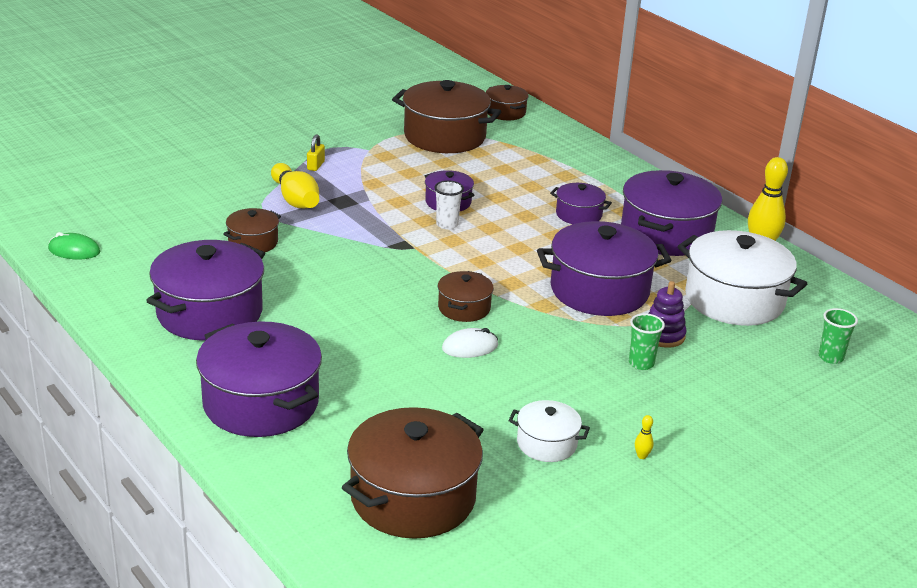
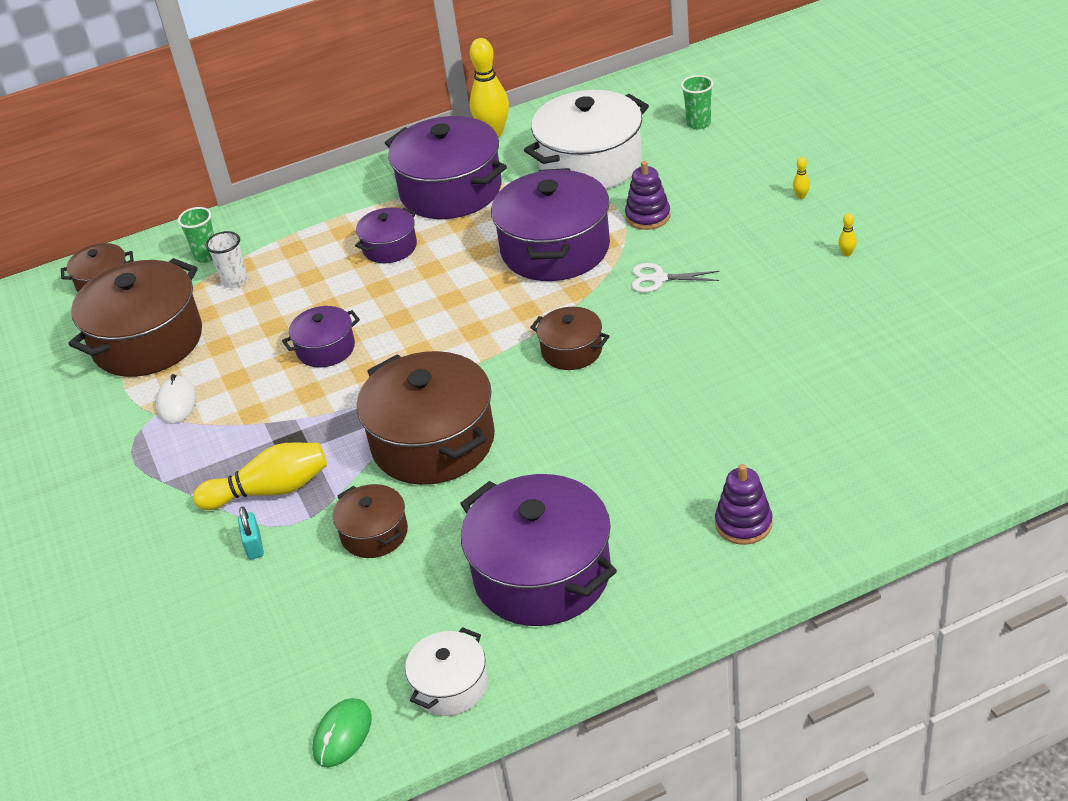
camera: 70 degrees left, 10 degrees up
(242, 200) = (254, 545): none -> turquoise padlock
(261, 403) = (743, 524): purple pot -> purple stacking toy
(315, 166) = (180, 469): yellow padlock -> none
(413, 498) = (913, 408): brown pot -> brown pot (433, 442)
(447, 224) = (380, 353): white cup -> white cup (234, 281)
(470, 347) = (650, 351): white mouse -> white mouse (177, 403)
(547, 444) = (826, 311): white pot -> white pot (450, 686)
(571, 346) = (659, 279): none -> white scissors
(641, 363) = (695, 236): green cup -> green cup (206, 256)
(729, 425) = (801, 196): none -> yellow bowling pin

